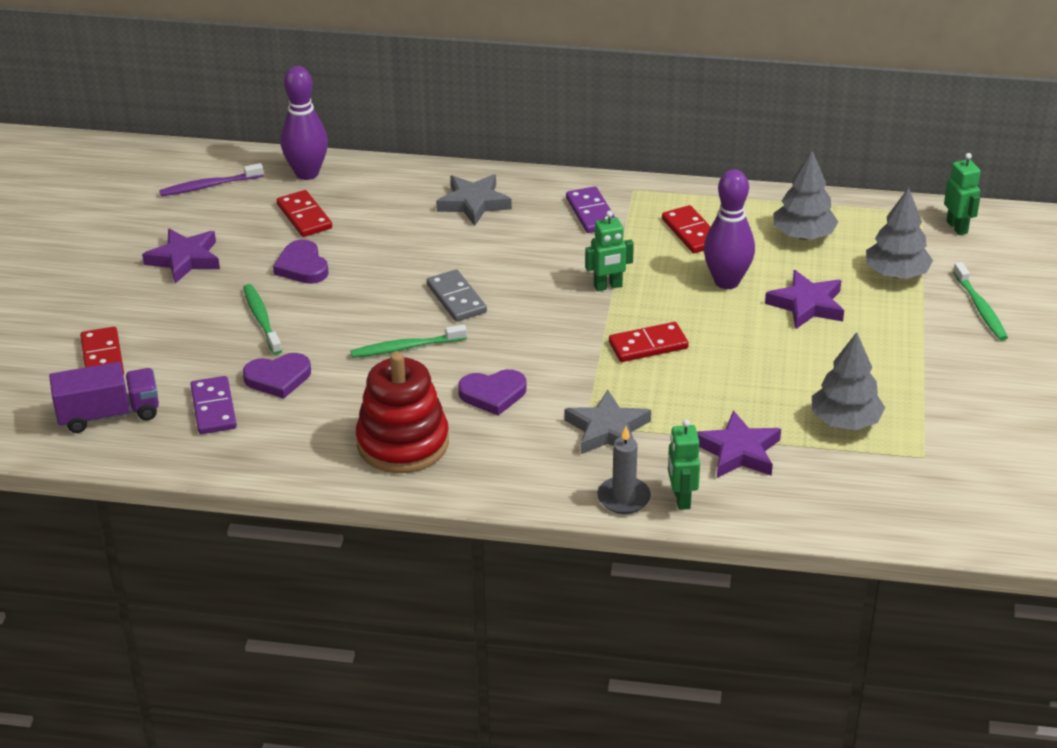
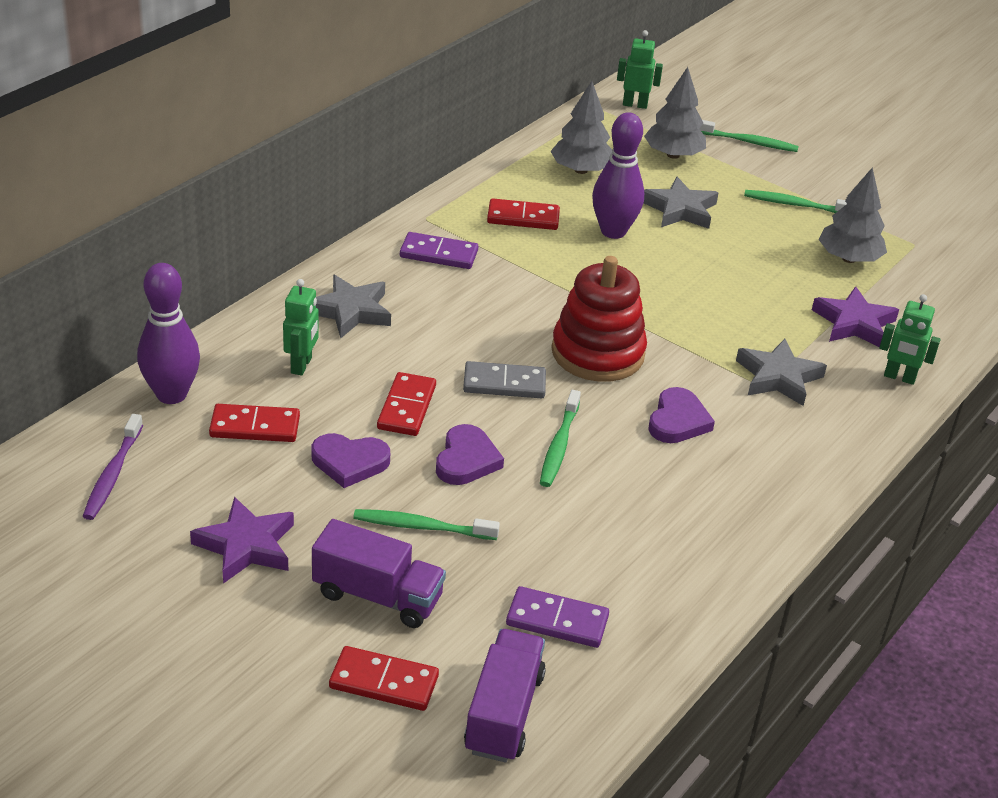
camera: 65 degrees left, 0 degrees up
(179, 326) = (377, 596): none -> purple truck
(278, 378) = (540, 552): purple heart -> purple heart (466, 460)
(403, 443) = (714, 506): red stacking toy -> red stacking toy (597, 353)
(608, 286) = (564, 292): green robot -> green robot (302, 365)
(623, 498) = (880, 407): grey candle -> none
(648, 345) = (671, 307): red domino -> red domino (406, 407)
(807, 305) = (680, 209): purple star -> grey star
(901, 366) = (795, 205): none -> green toothbrush

